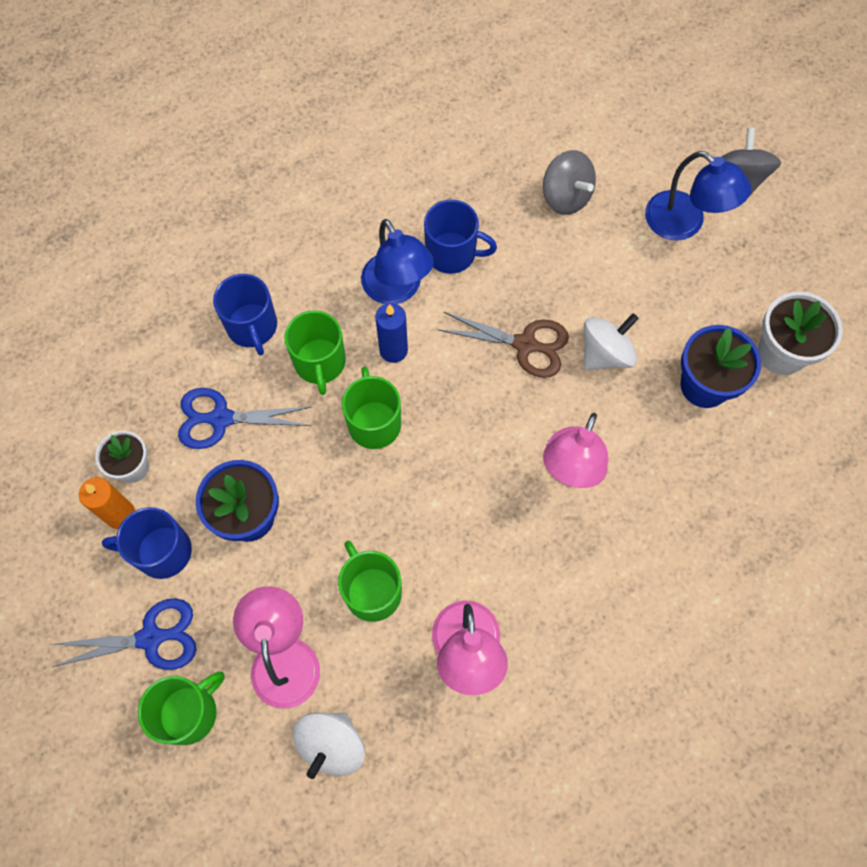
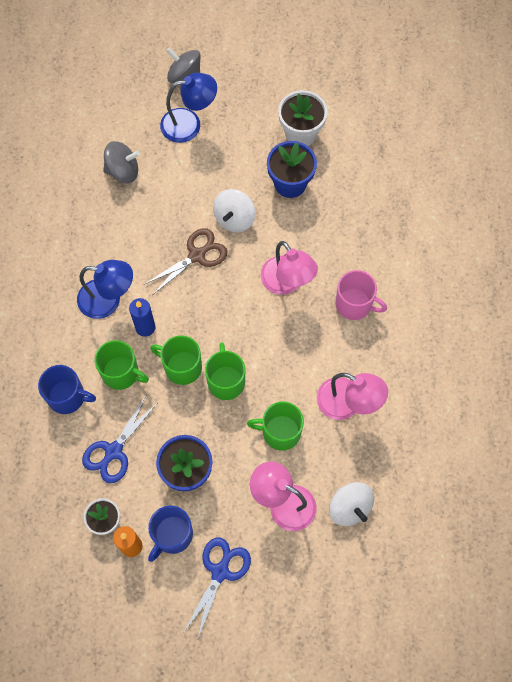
camera: 55 degrees left, 0 degrees up
(189, 712) = (279, 575): green mug -> green mug (226, 381)
(452, 253) = (109, 255): blue mug -> none
(605, 354) = (234, 219): white spinning top -> white spinning top turned 150 degrees counterclockwise
(606, 570) = (354, 304): none -> pink mug

